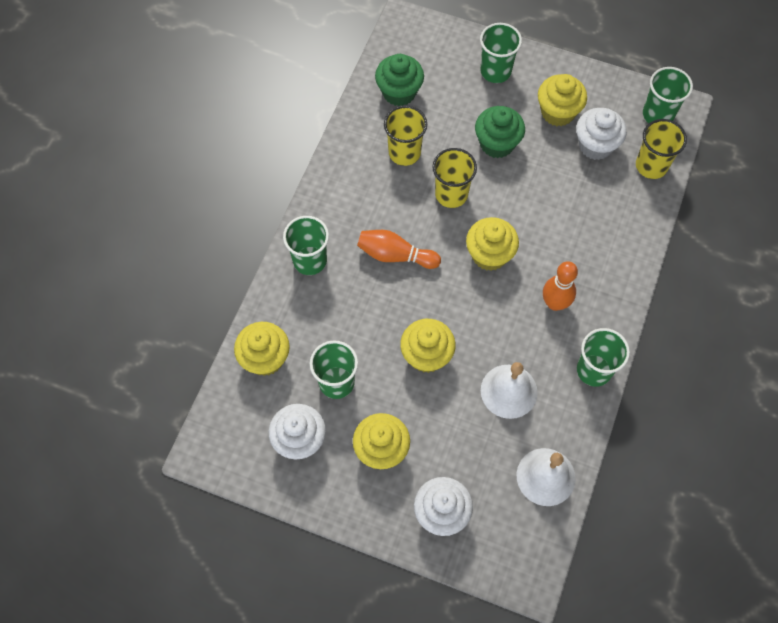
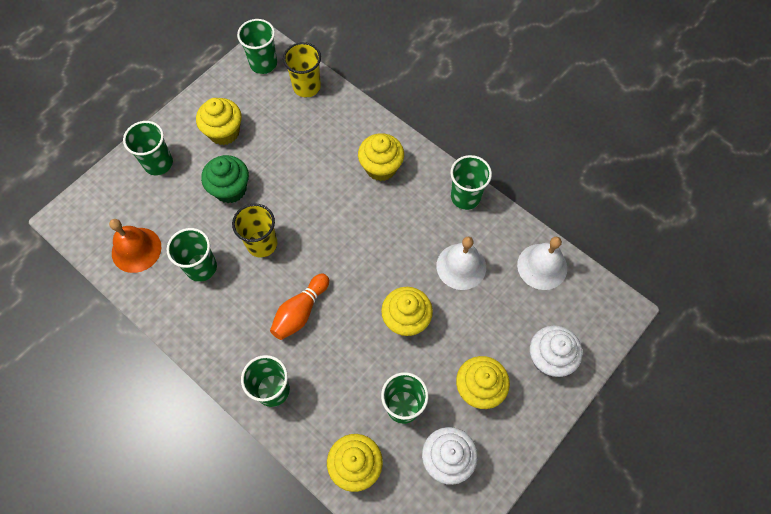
camera: 70 degrees left, 0 degrees up
(399, 92) = (136, 249): green cupcake -> orange bell
(404, 152) = (201, 267): yellow cup -> green cup
(489, 255) = (333, 235): yellow cupcake -> yellow cupcake (381, 167)
(555, 303) = (397, 202): orange bowling pin -> none
(595, 145) = (269, 117): white cupcake -> none

